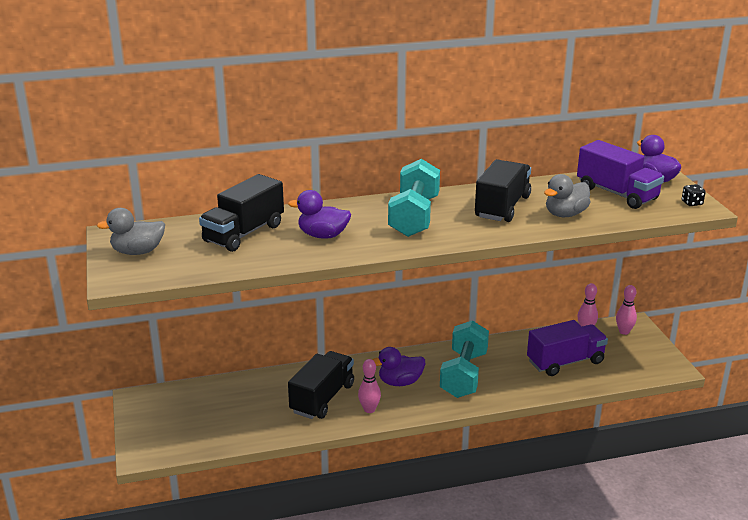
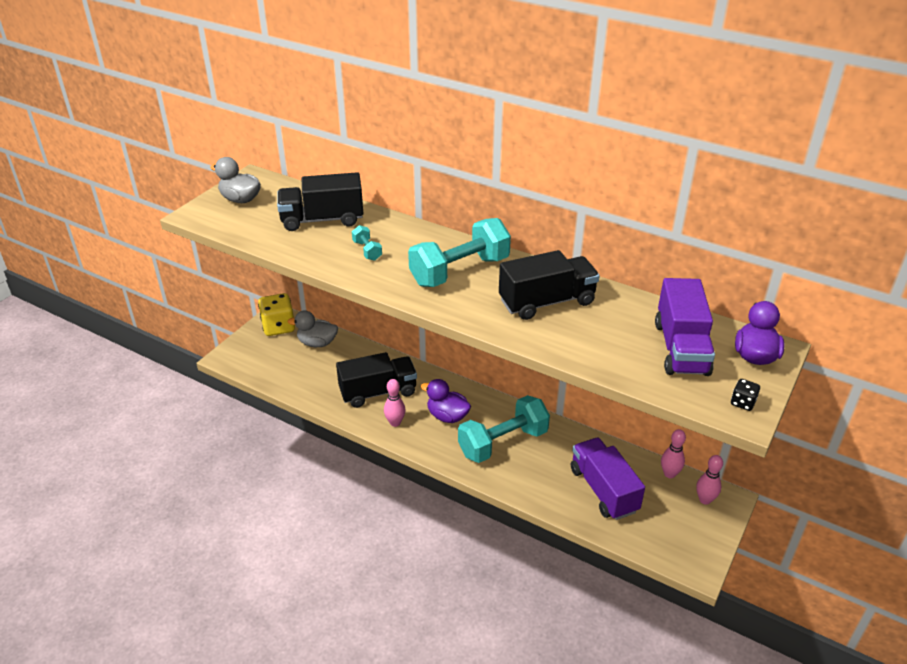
camera: 45 degrees right, 10 degrees up
(154, 404) = (278, 327): none -> yellow dice
(323, 235) = (367, 251): purple duck -> turquoise dumbbell
(565, 214) = (589, 341): grey duck -> grey duck (317, 343)
(565, 362) = (603, 490): purple truck -> purple truck turned 135 degrees counterclockwise

